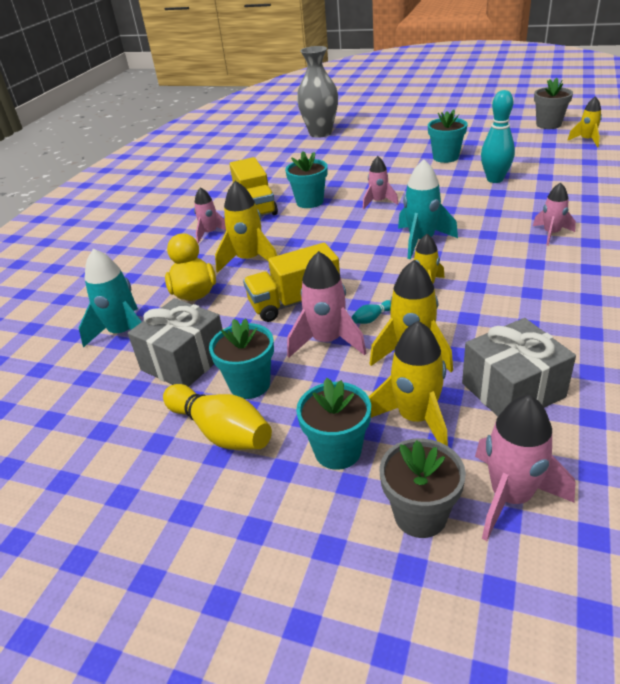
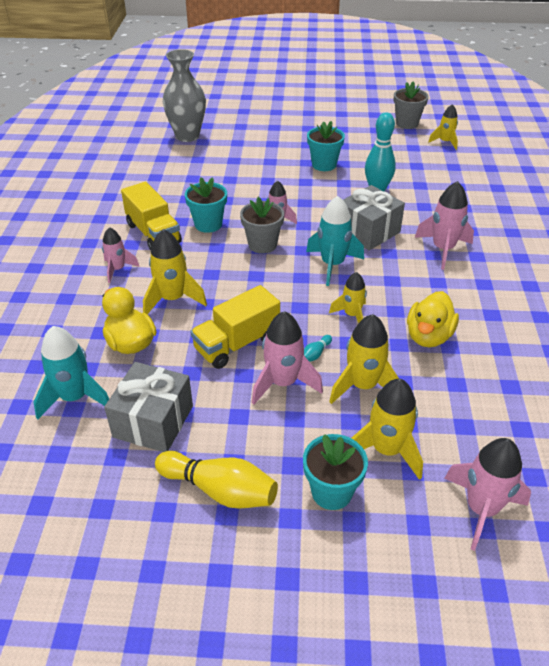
camera: 20 degrees left, 5 degrees up
(250, 384) = (228, 438): turquoise flower pot -> none
(420, 515) = (418, 538): grey flower pot -> grey flower pot (262, 245)
(505, 313) = (428, 336): none -> yellow duck
(513, 390) = (455, 412): grey gift -> grey gift (368, 231)
(551, 234) = (443, 249): pink rocket -> pink rocket, size x1.58

